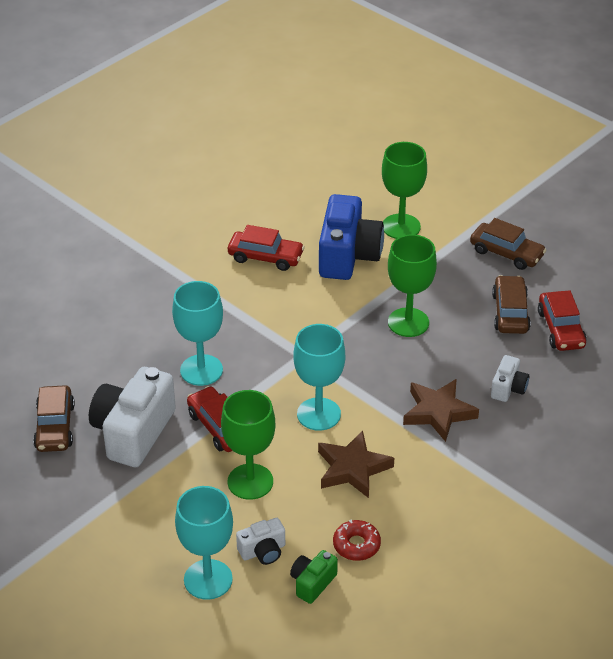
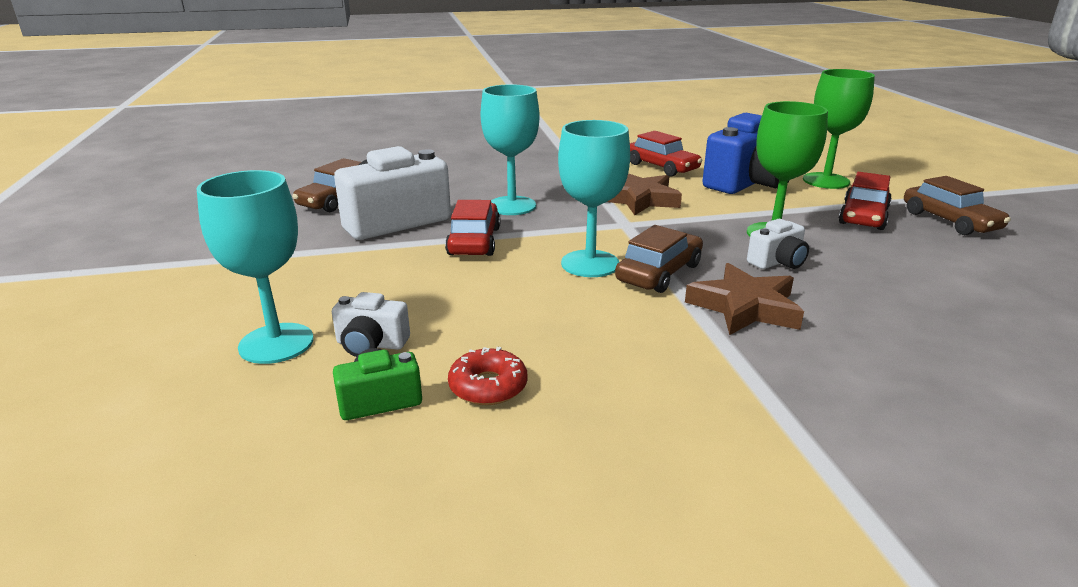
camera: 35 degrees right, 15 degrees down
(250, 482) = (445, 286): green goblet -> none
(352, 468) = (575, 316): brown star -> brown star (640, 199)
(508, 388) = (872, 317): white camera -> white camera (777, 262)
(510, 312) = (923, 260): brown car -> brown car (659, 273)
(560, 329) = (998, 291): red car -> red car (863, 216)

